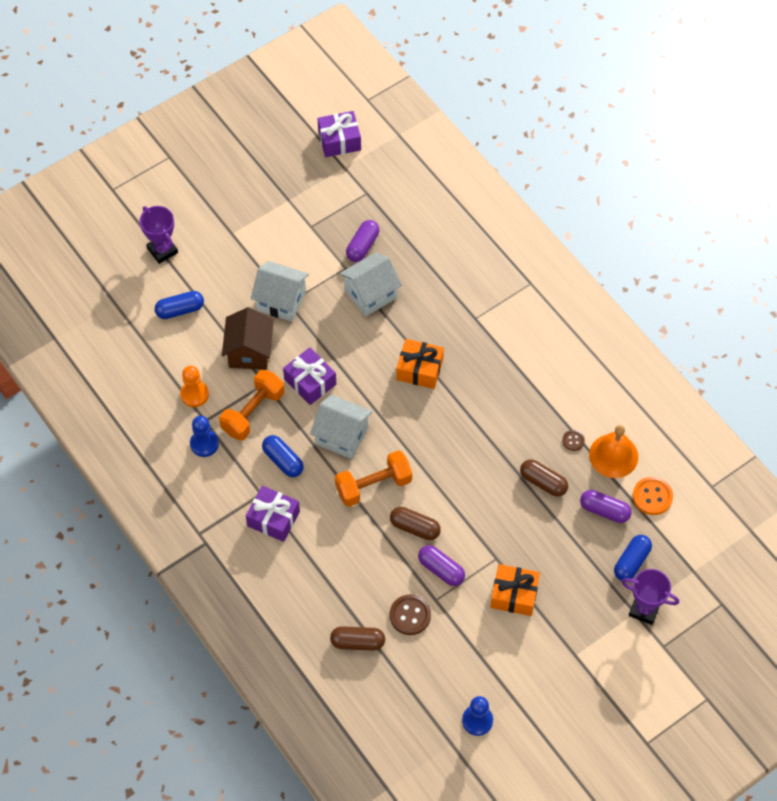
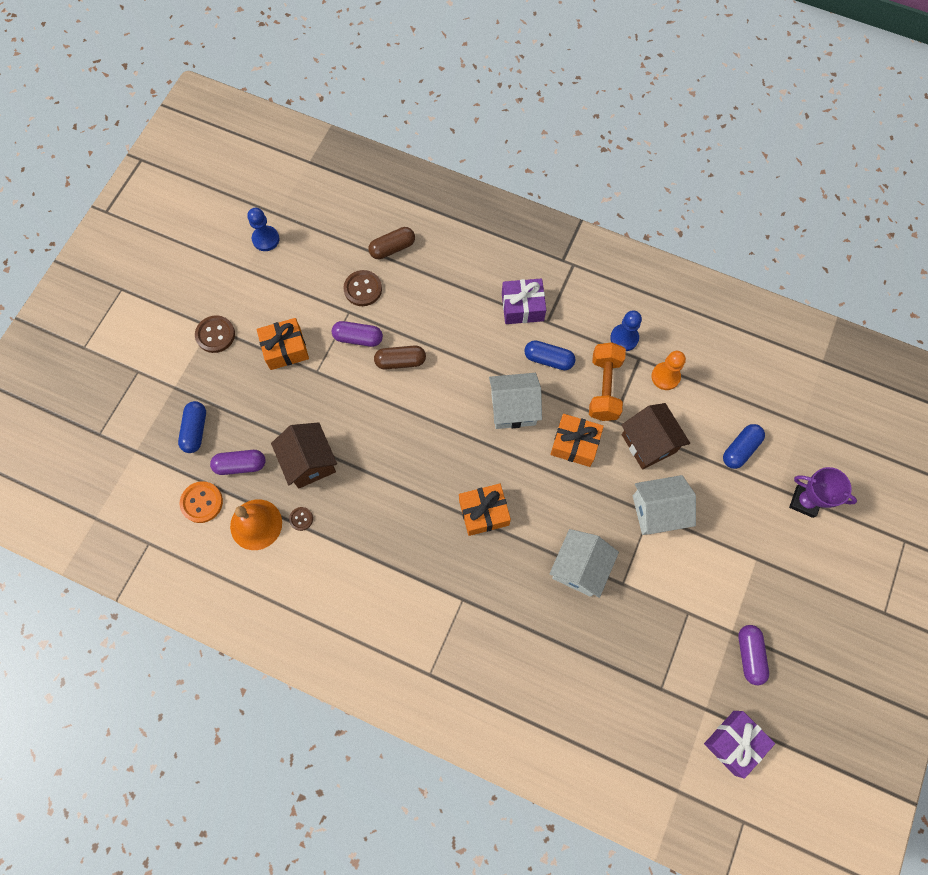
camera: 150 degrees right, 10 degrees up
(310, 382) = (575, 444): purple gift -> orange gift
(362, 246) = (622, 619): purple capsule -> purple capsule (749, 655)
(373, 485) = (457, 379): orange dumbbell -> none
(543, 482) = (309, 462): brown capsule -> brown house
(574, 644) = (215, 335): none -> brown button
(644, 609) = (167, 394): purple trophy -> none

